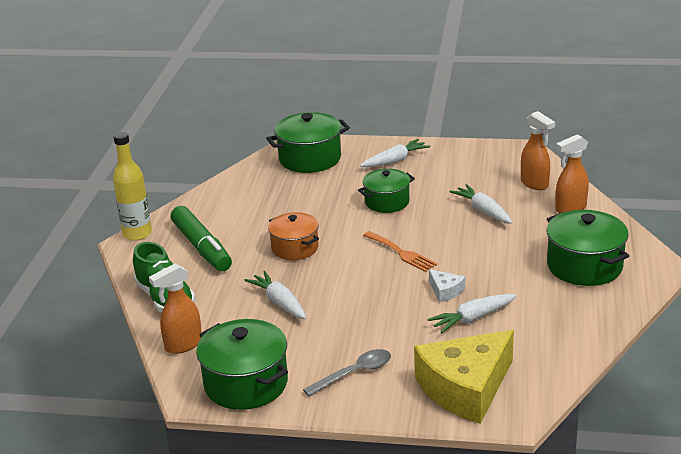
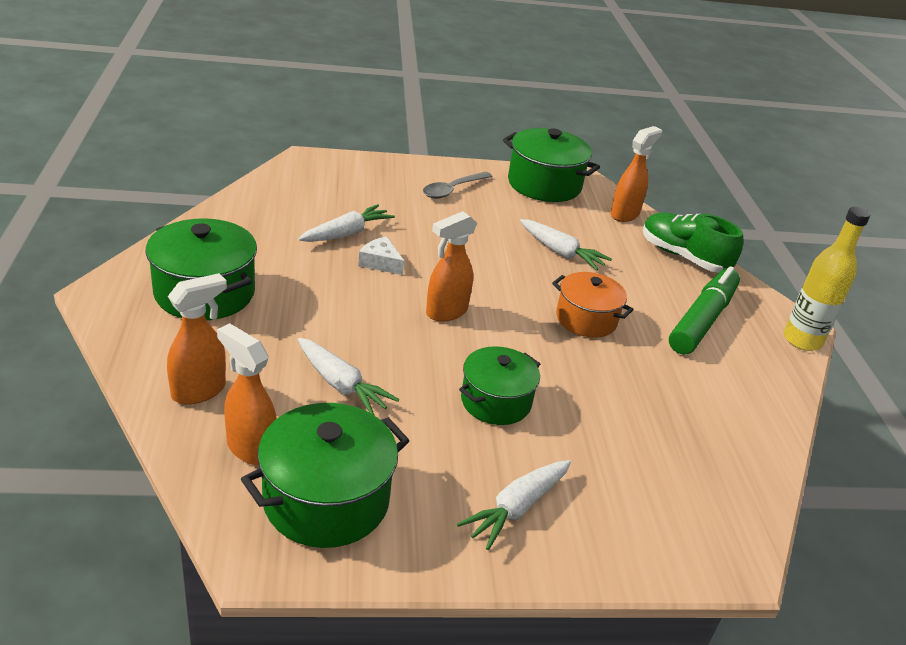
camera: 160 degrees right, 5 degrees up
(201, 247) = (702, 320): green marker -> green marker turned 75 degrees clockwise
(310, 159) = (677, 510): green pot -> green pot (326, 500)
(401, 253) = (446, 312): orange fork -> orange spray bottle
(465, 388) = (349, 177): yellow cheese -> none

